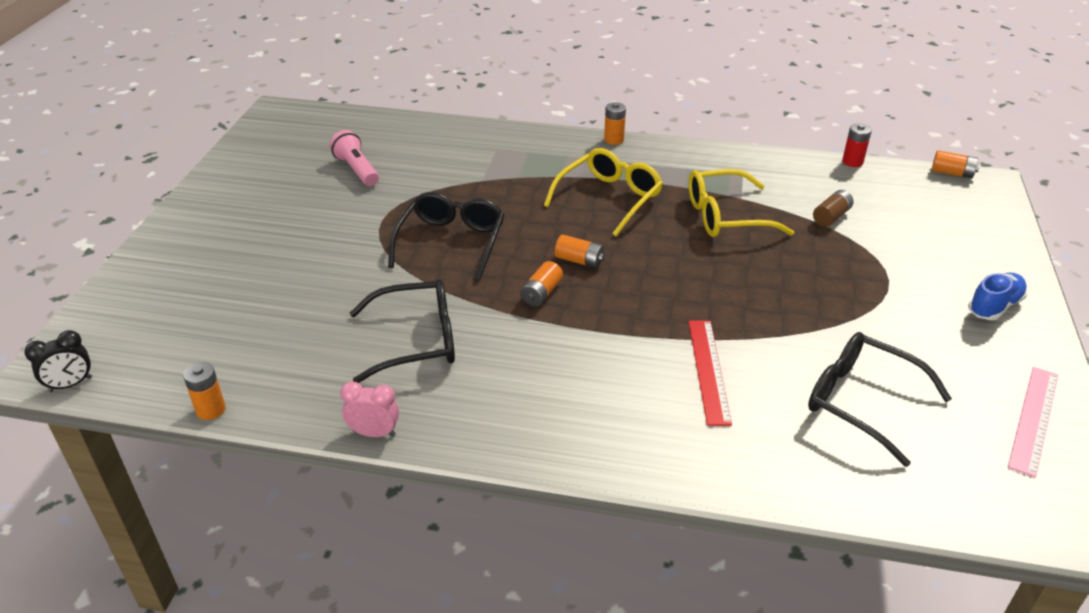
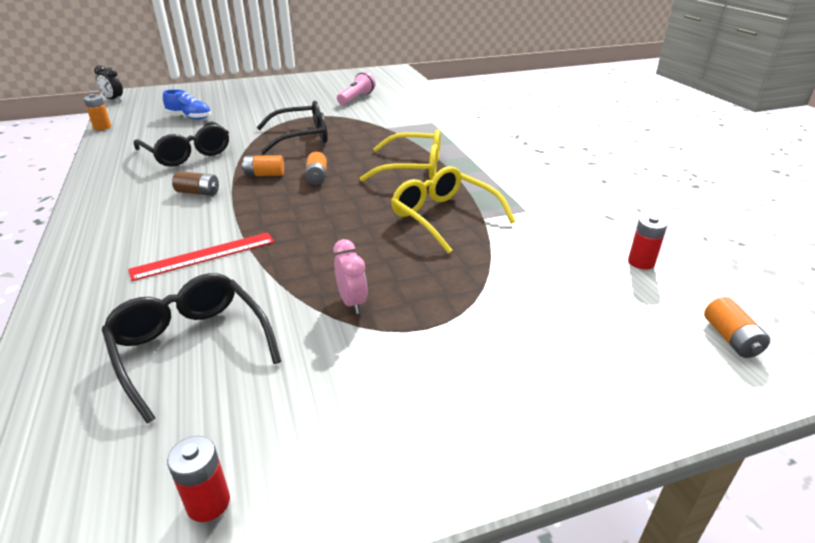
camera: 60 degrees right, 5 degrees down
(374, 433) = (91, 165): pink clock -> pink clock (352, 302)
(614, 140) = (501, 151): orange battery -> none
(831, 217) = (510, 269): brown battery -> brown battery (198, 193)
(862, 402) = (191, 347): black glasses -> black glasses turned 45 degrees counterclockwise
(994, 306) = (444, 426): blue shoe -> blue shoe (190, 117)
(1034, 419) = (208, 503): pink ruler -> red battery

